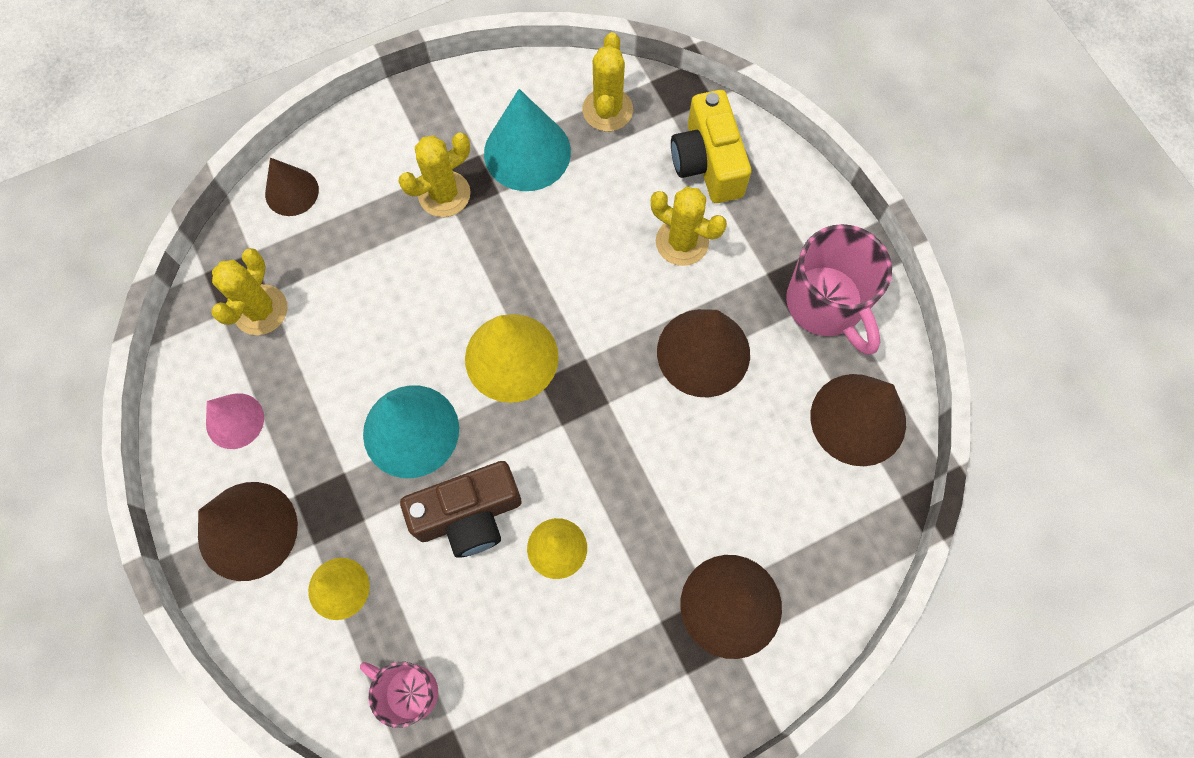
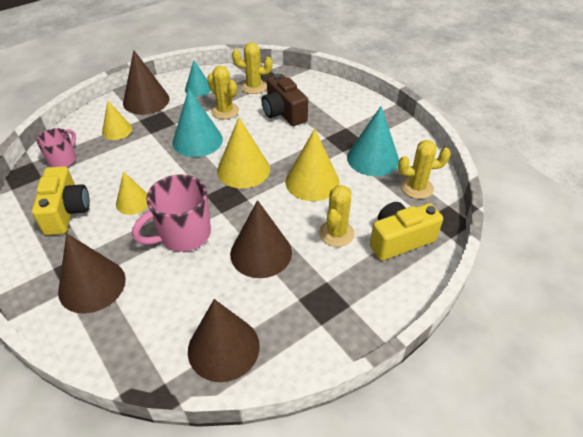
camera: 80 degrees right, 25 degrees down
(235, 421) = (198, 89): pink cone -> turquoise cone
(292, 192) = (318, 85): brown cone -> none
(444, 194) = (334, 132): yellow cactus -> yellow cactus (225, 111)
(469, 515) = (152, 167): brown camera -> brown camera (283, 113)
(560, 666) = (66, 212): none -> yellow camera
(564, 254) = (312, 182): none -> yellow cone
(825, 304) = (311, 319): pink mug -> pink mug (183, 235)

